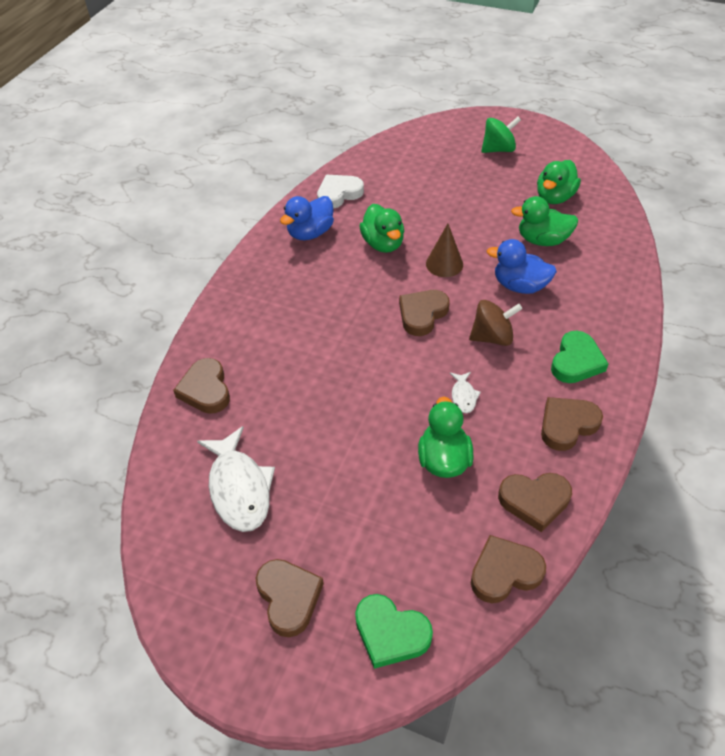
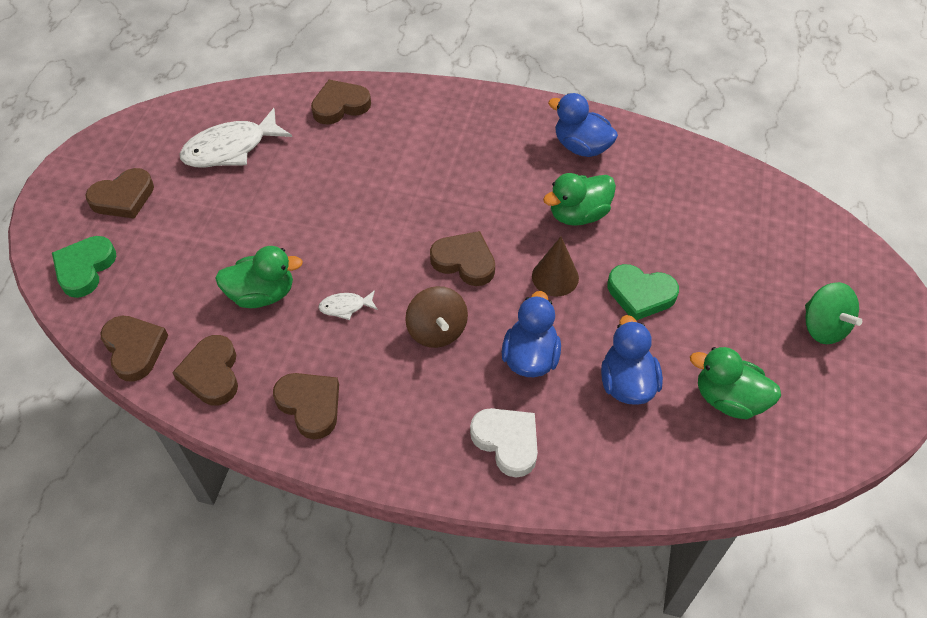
camera: 80 degrees right, 5 degrees up
(339, 194) = (661, 162): white heart -> white heart (507, 442)
(542, 240) = (627, 383): green duck -> blue duck
(576, 361) = (407, 417): green heart -> green heart (640, 294)

